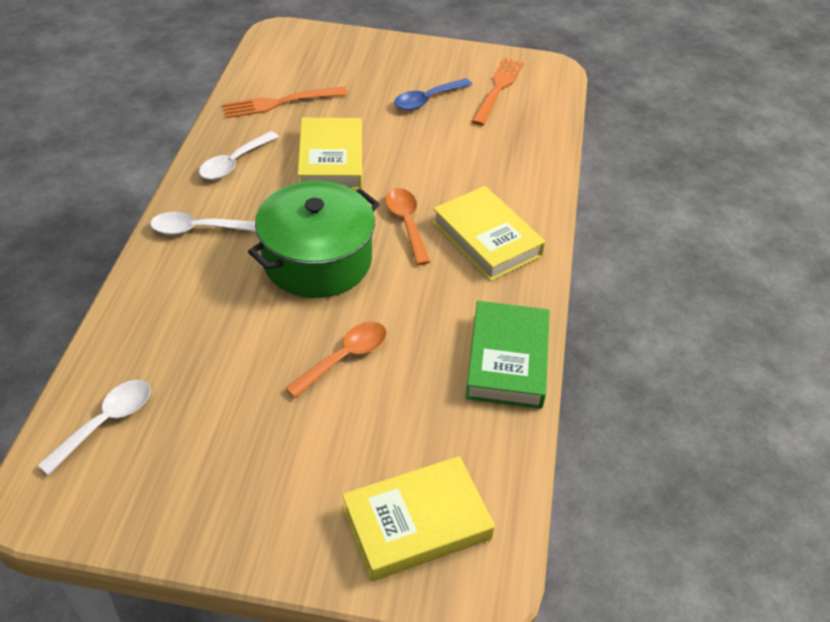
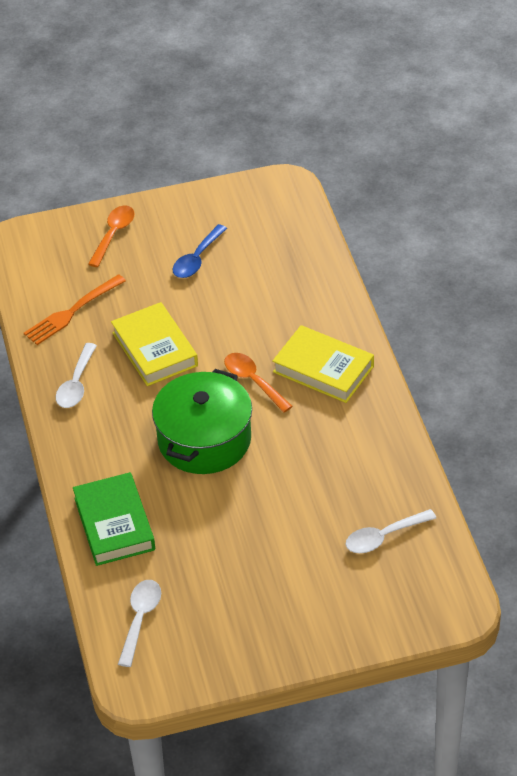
camera: 20 degrees left, 0 degrees up
(198, 229) = (92, 453): white spoon -> white spoon (383, 537)
(345, 357) = (276, 504): orange spoon -> orange spoon (113, 234)
(417, 523) = (396, 591): yellow book -> none
(498, 89) = (251, 223): orange fork -> none
(507, 360) = (393, 458): green book -> green book (114, 524)

